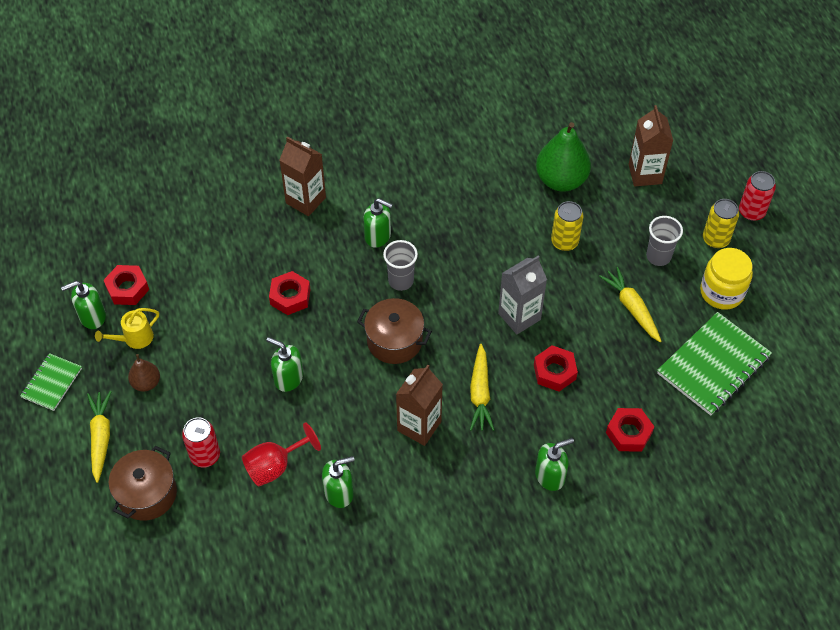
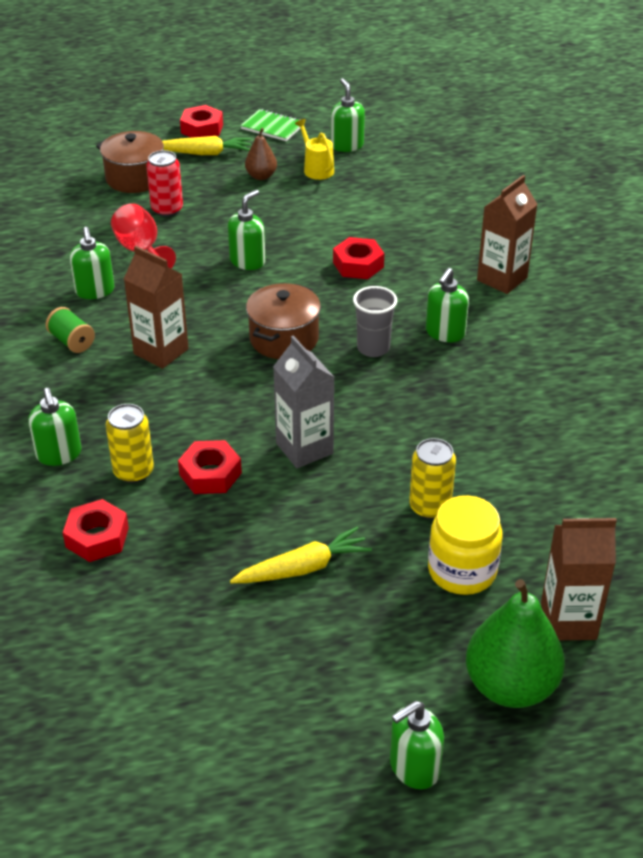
camera: 95 degrees right, 15 degrees down
(127, 289) = (380, 164): red nut -> red nut (202, 129)
(412, 496) = (72, 341): none -> green spool
(480, 393) = (194, 404): yellow carrot -> none
(561, 180) = (548, 515): green pear -> green pear (510, 685)
(658, 256) = (397, 614): grey cup -> none
(713, 365) = (184, 651): green notebook -> none
(715, 239) = (429, 697): yellow can -> yellow can (133, 471)
(722, 292) = (319, 687): yellow jar -> yellow jar (462, 571)
(751, 212) = (489, 763): red can -> none
(763, 245) = (414, 767): none -> green soap dispenser

